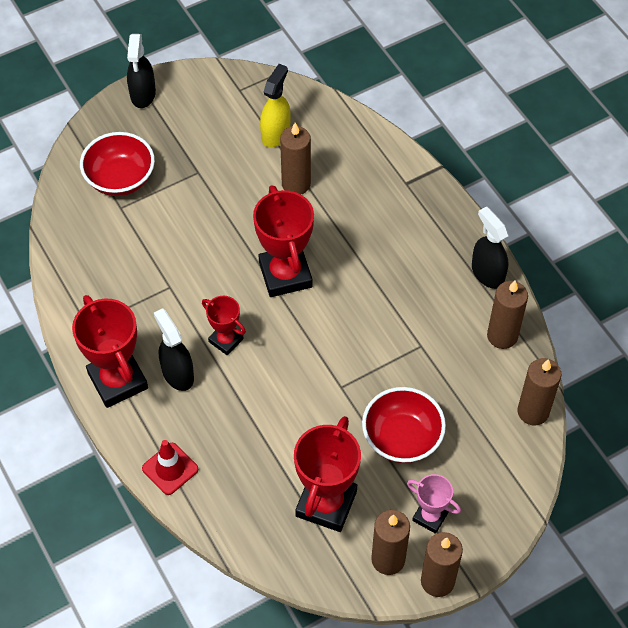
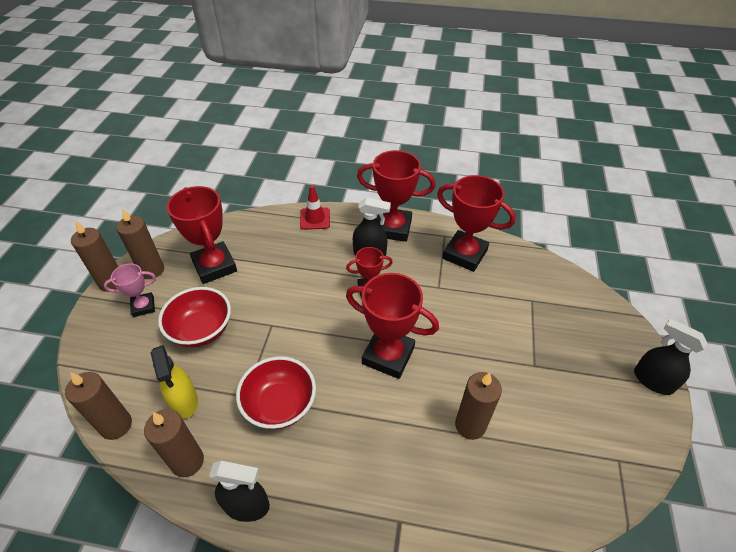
camera: 130 degrees right, 10 degrees down
(102, 291) = (464, 254): none -> red trophy
(120, 179) = (561, 314): red bowl -> red bowl (280, 405)
(276, 133) = (541, 451): yellow spray bottle -> yellow spray bottle (184, 401)

